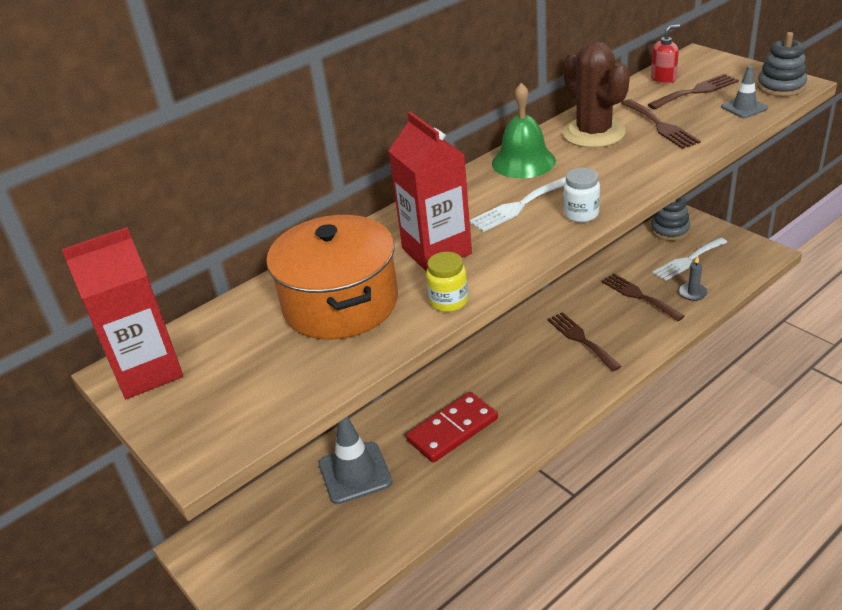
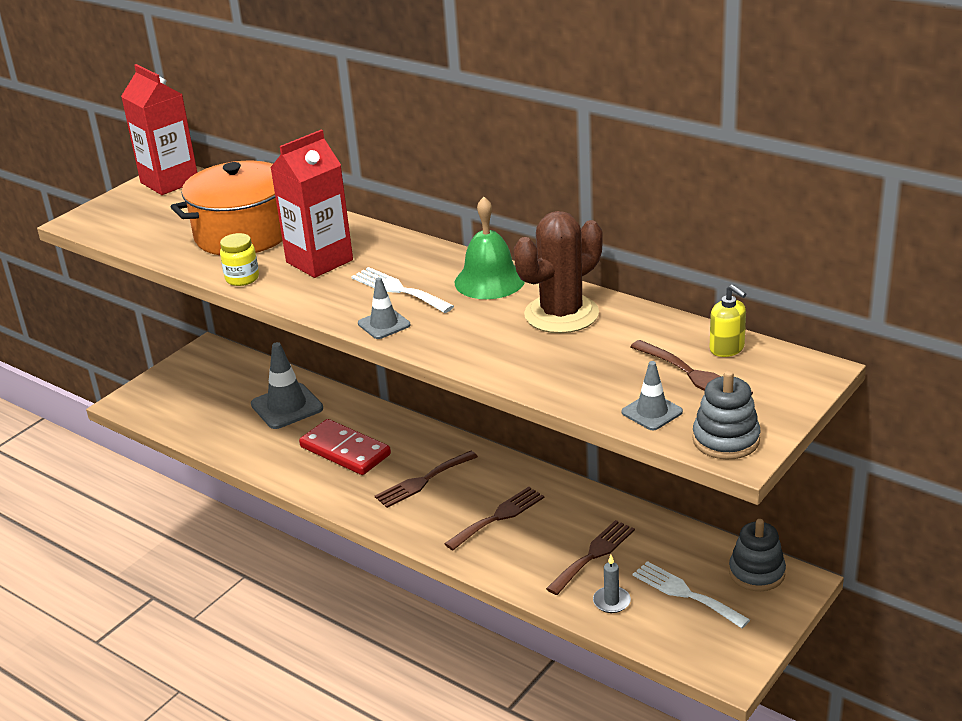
camera: 75 degrees right, 5 degrees down
(581, 214) = (384, 324): white jar -> grey traffic cone
(660, 126) = (588, 355): brown fork -> brown fork (423, 481)
(663, 79) = (727, 349): red soap dispenser -> yellow soap dispenser

